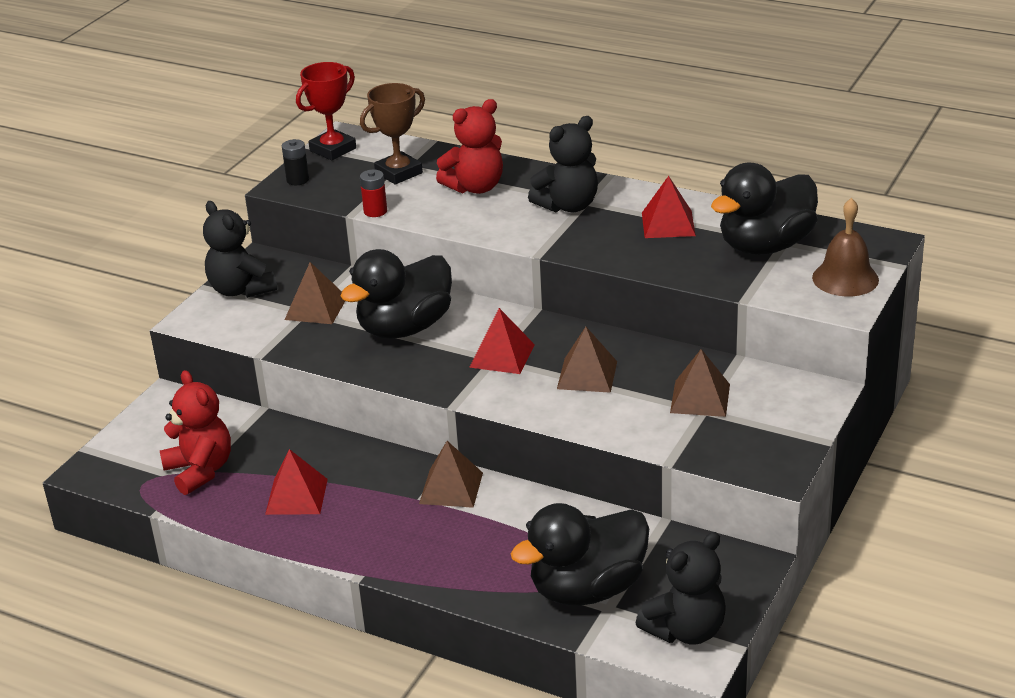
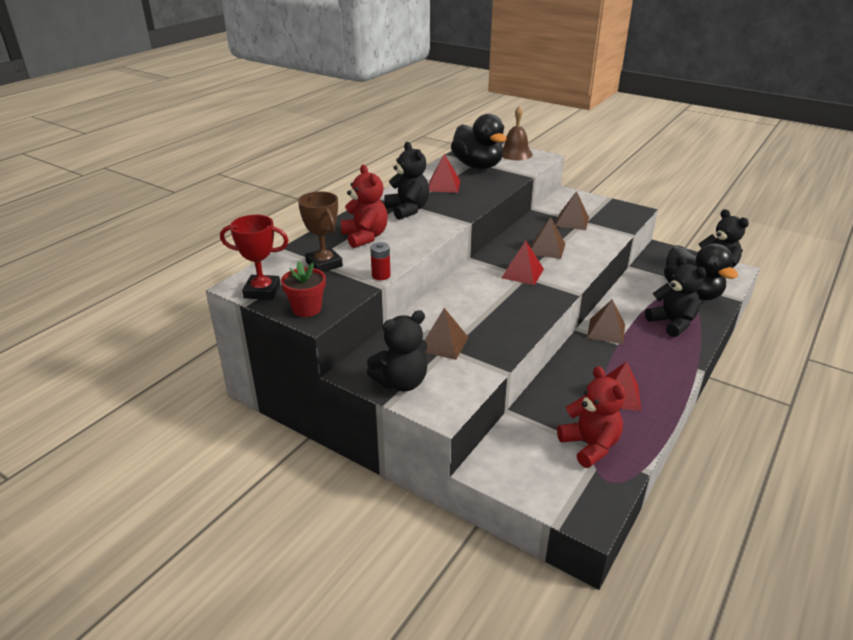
camera: 85 degrees left, 0 degrees up
(200, 471) = (590, 446): red teddy bear -> red teddy bear turned 90 degrees clockwise
(297, 180) = (306, 309): black battery -> red flower pot
(333, 149) = (262, 291): red trophy -> red trophy turned 45 degrees counterclockwise
(405, 328) = (481, 306): black duck -> none
(484, 558) = (672, 323): none -> black teddy bear

